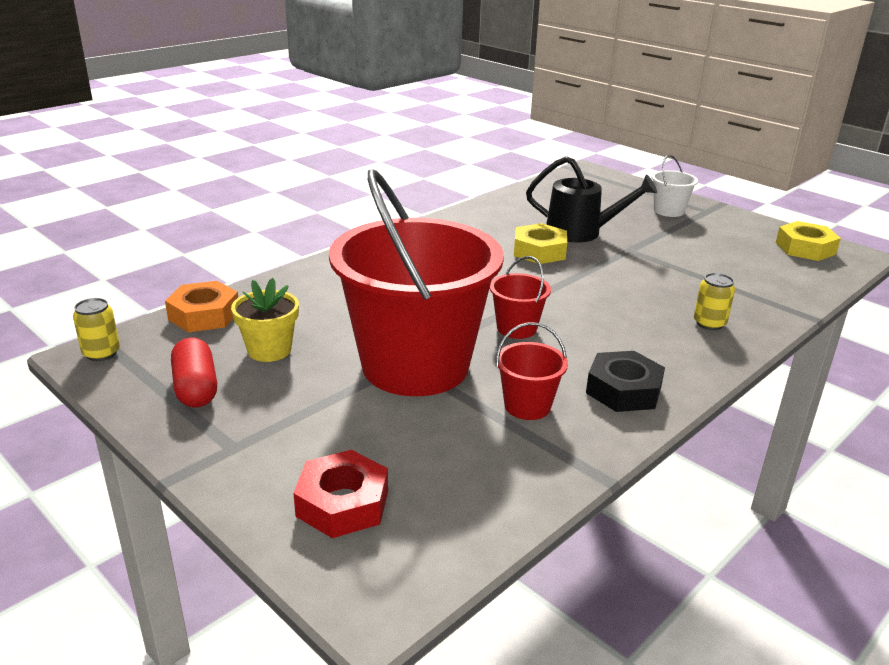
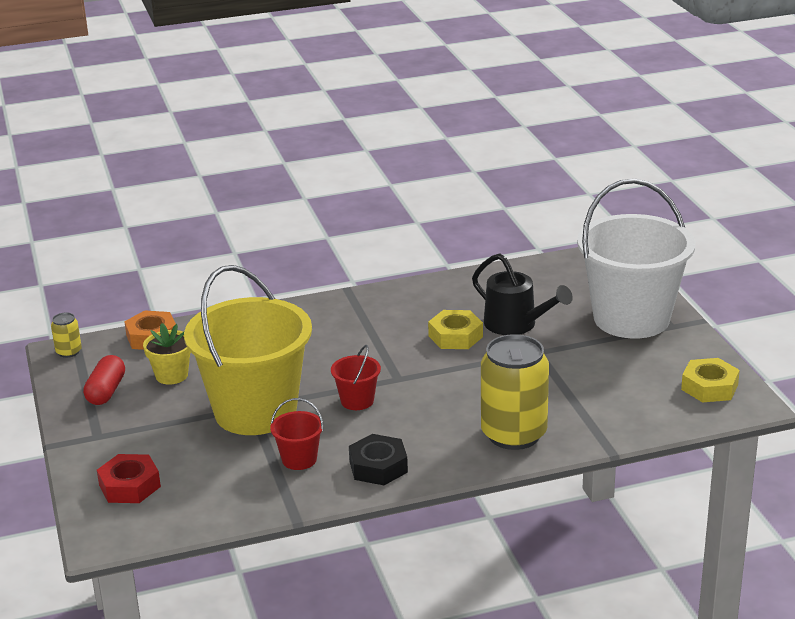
camera: 30 degrees right, 0 degrees up
(415, 365) = (255, 411): red bucket -> yellow bucket
(668, 211) = (631, 318): white bucket -> white bucket, size x2.48
(709, 323) = (513, 434): yellow can -> yellow can, size x2.29

